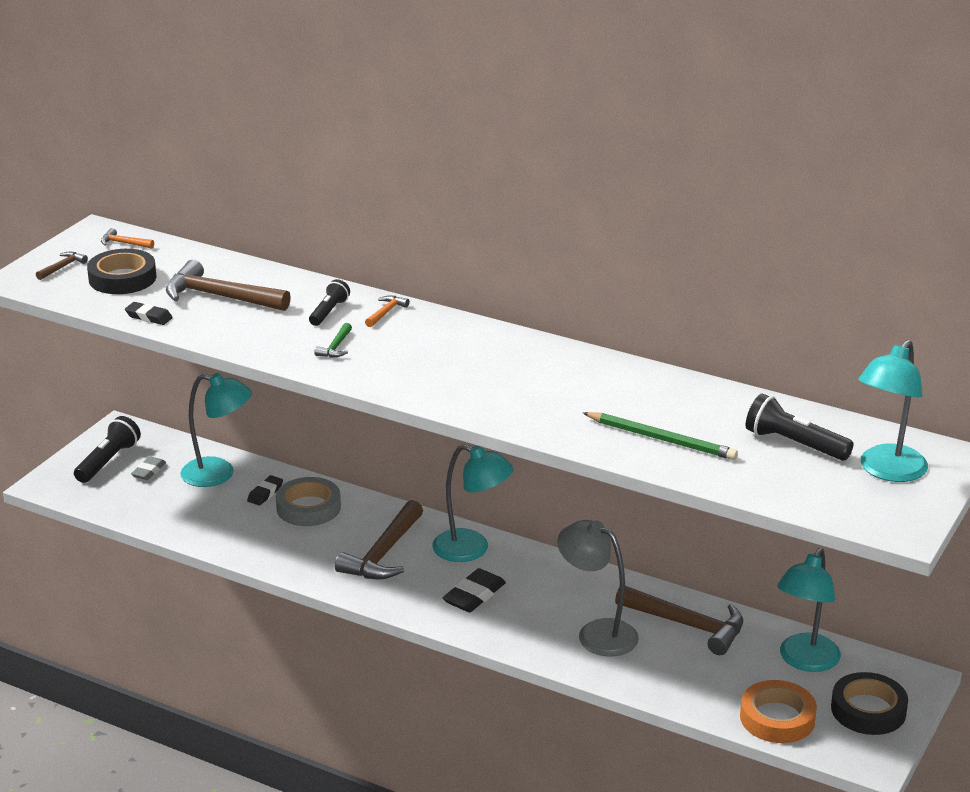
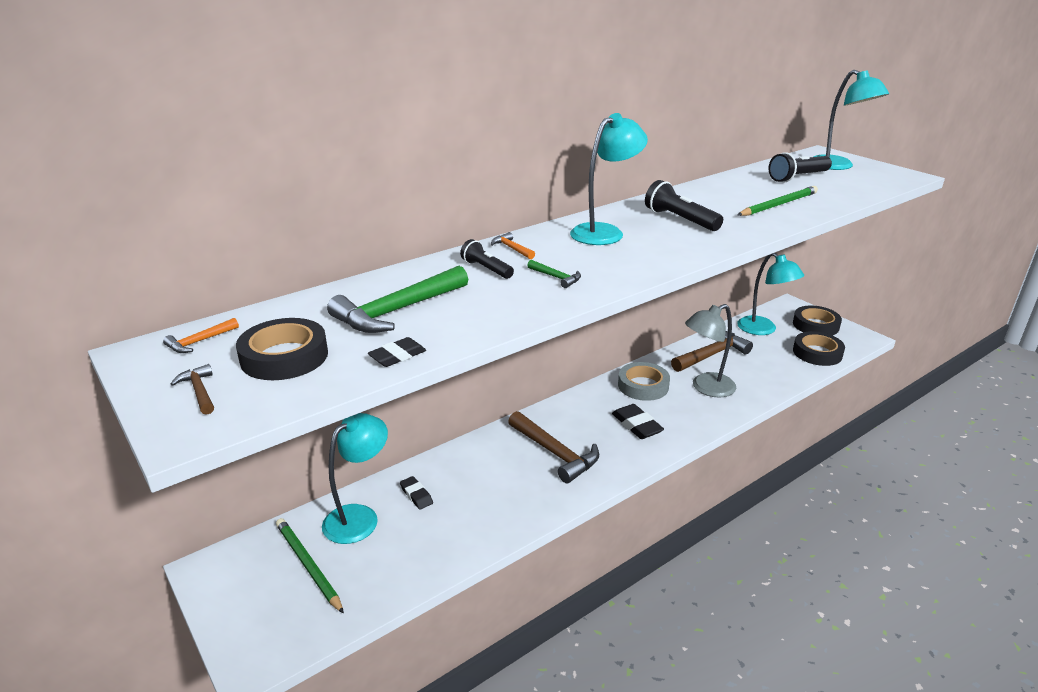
camera: 65 degrees left, 0 degrees up
(108, 461) = (259, 593): black flashlight -> black flashlight (680, 220)
(148, 471) = (308, 565): grey eraser -> green pencil
(220, 297) = (398, 311): brown hammer -> green hammer
(308, 507) = (459, 475): grey tape -> grey tape (643, 386)
(472, 549) = (577, 411): turquoise lamp -> turquoise lamp (604, 232)
(777, 718) = (817, 353): orange tape -> black tape

